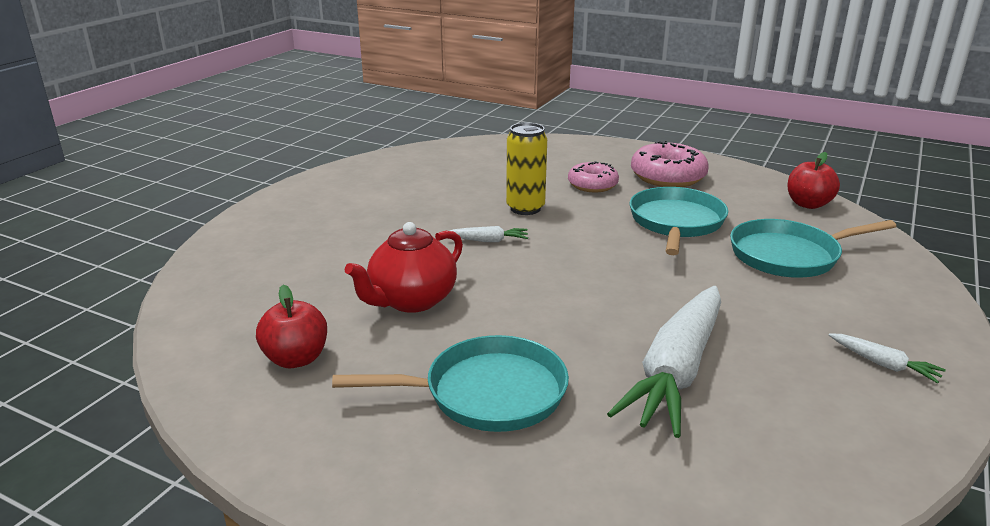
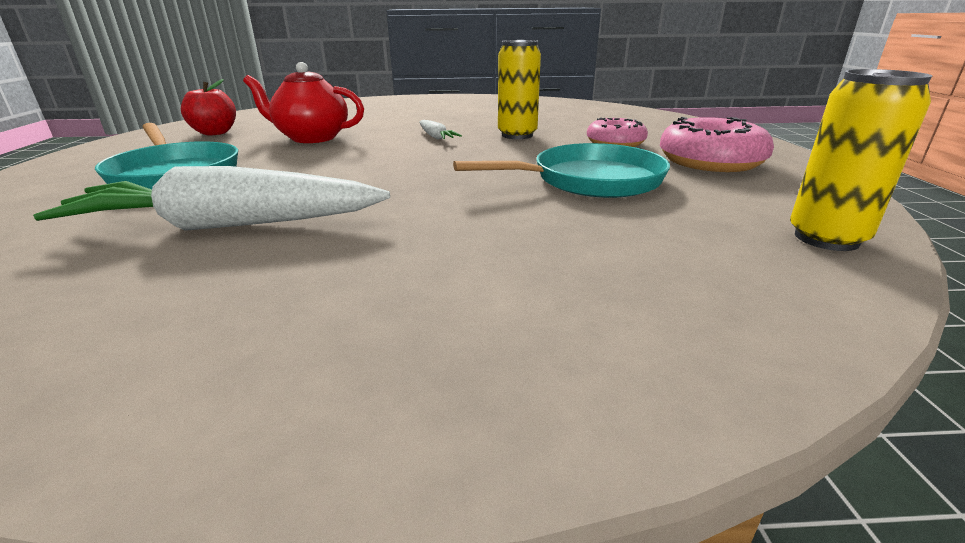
camera: 60 degrees right, 0 degrees up
(789, 255) = (605, 246): turquoise pan -> none
(808, 204) = (826, 238): red apple -> yellow can
(883, 364) = (294, 359): white carrot -> none

